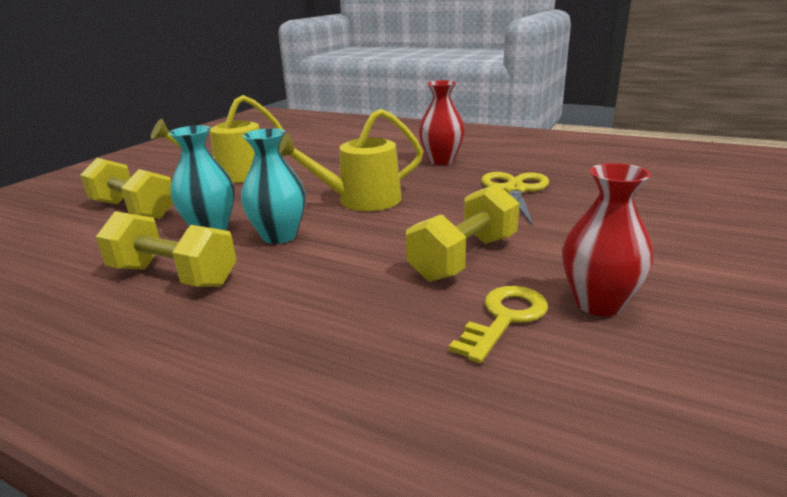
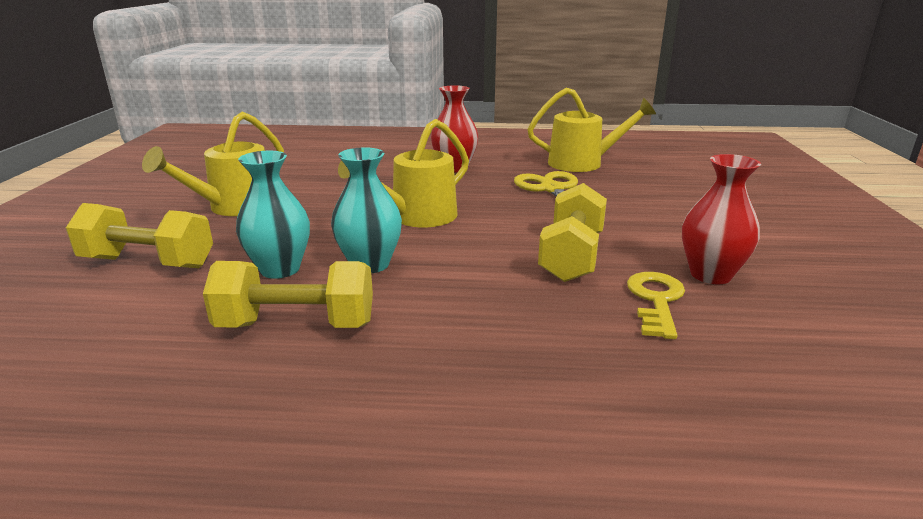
camera: 25 degrees left, 0 degrees up
(576, 168) = (583, 163): none -> yellow watering can

